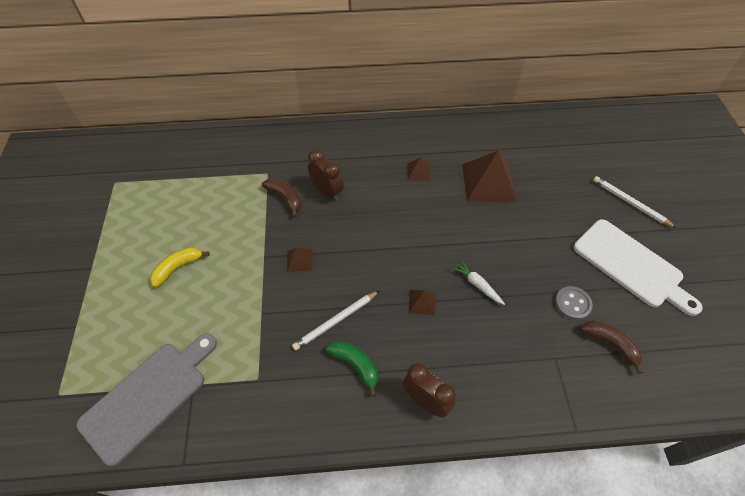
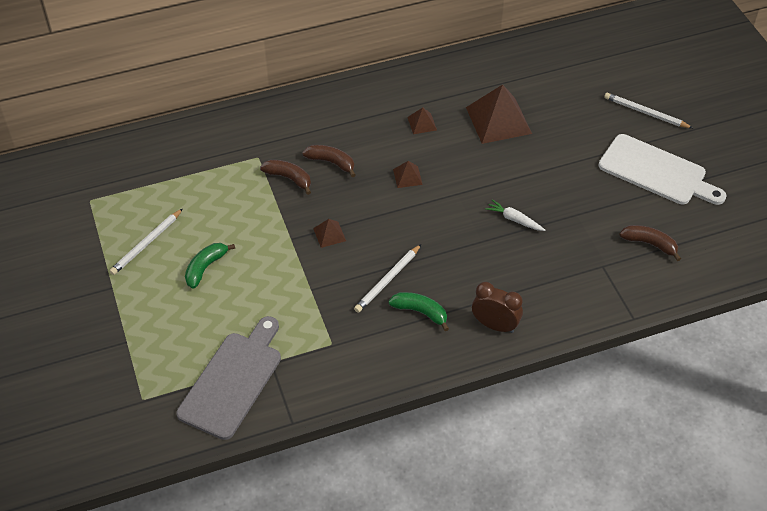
camera: 15 degrees left, 5 degrees down
(140, 233) = (147, 244): none -> white pencil
(178, 268) = (205, 268): yellow banana -> green banana
(327, 191) = (331, 162): brown clock -> brown banana
(422, 302) = (466, 246): brown pyramid -> brown pyramid (407, 176)
(572, 304) = (608, 217): grey button -> none

